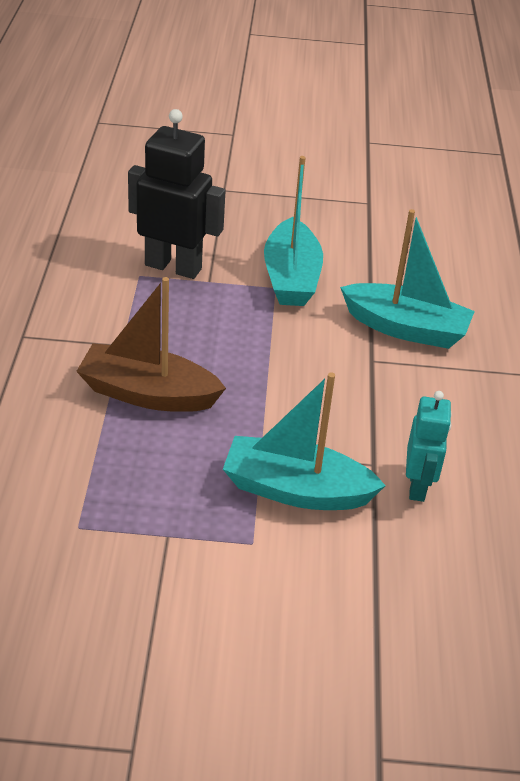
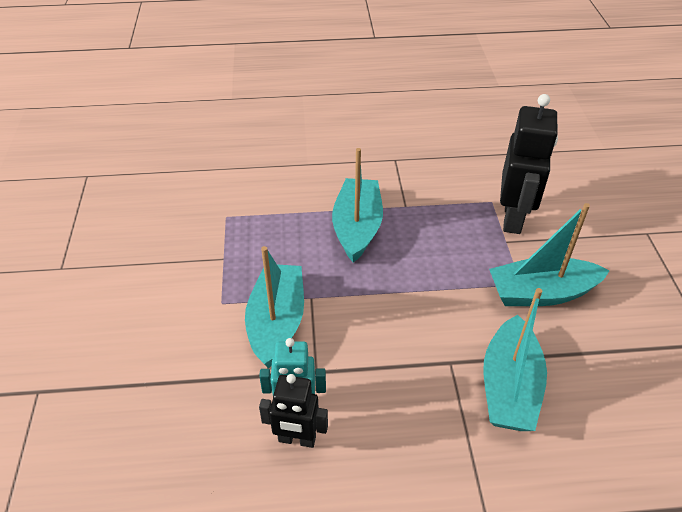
camera: 85 degrees right, 5 degrees up
(148, 394) = (357, 227): brown boat -> turquoise boat
(461, 490) = (297, 439): none -> black robot

